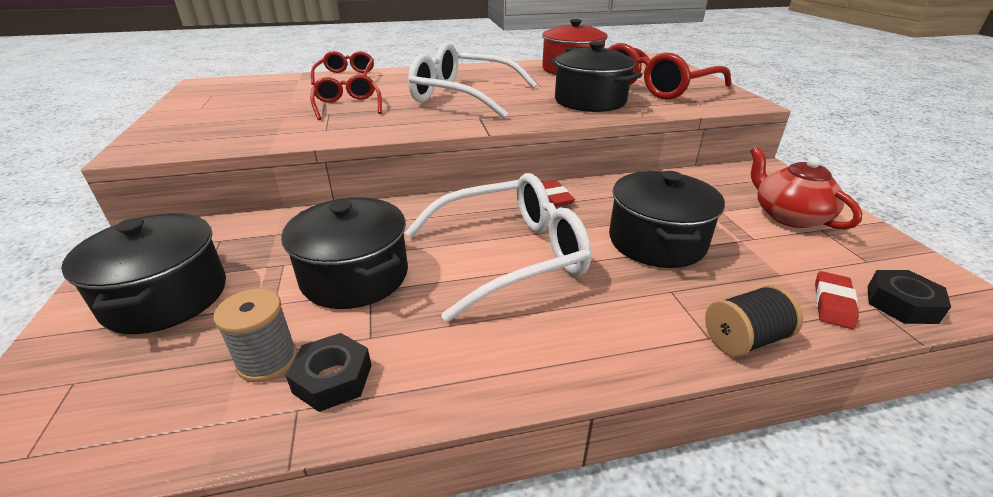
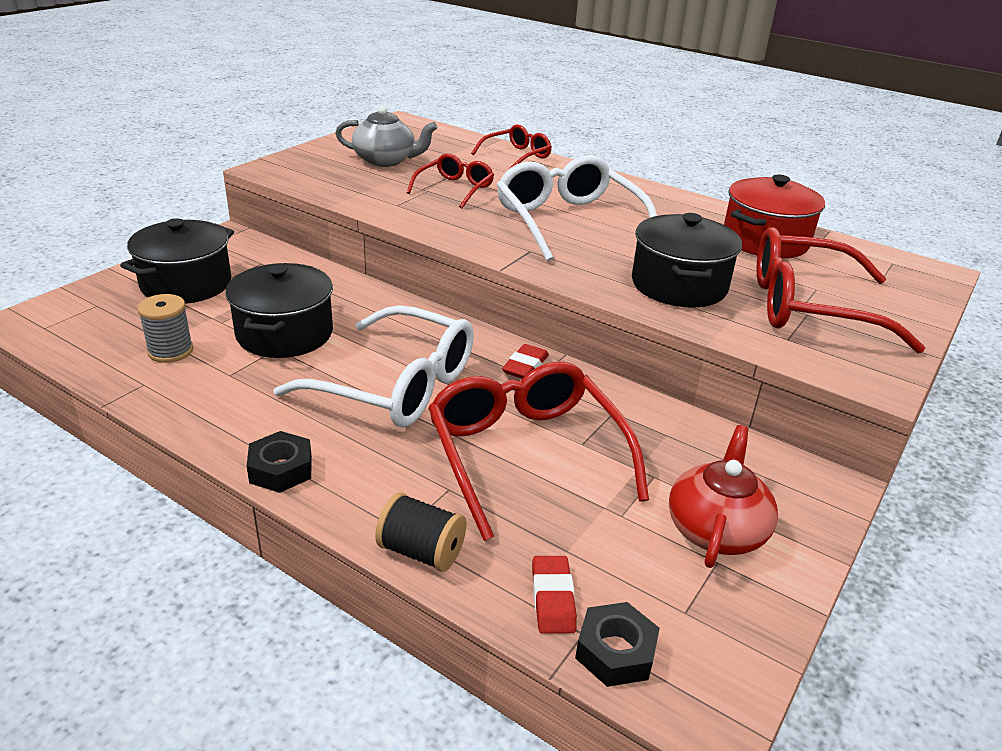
camera: 45 degrees right, 0 degrees up
(249, 108) = (386, 160): none -> grey teapot
(333, 379) = (178, 382): black nut -> black nut (281, 469)
(656, 241) = (525, 454): black pot -> red glasses
(833, 303) = (553, 598): red eraser -> red eraser turned 75 degrees counterclockwise

